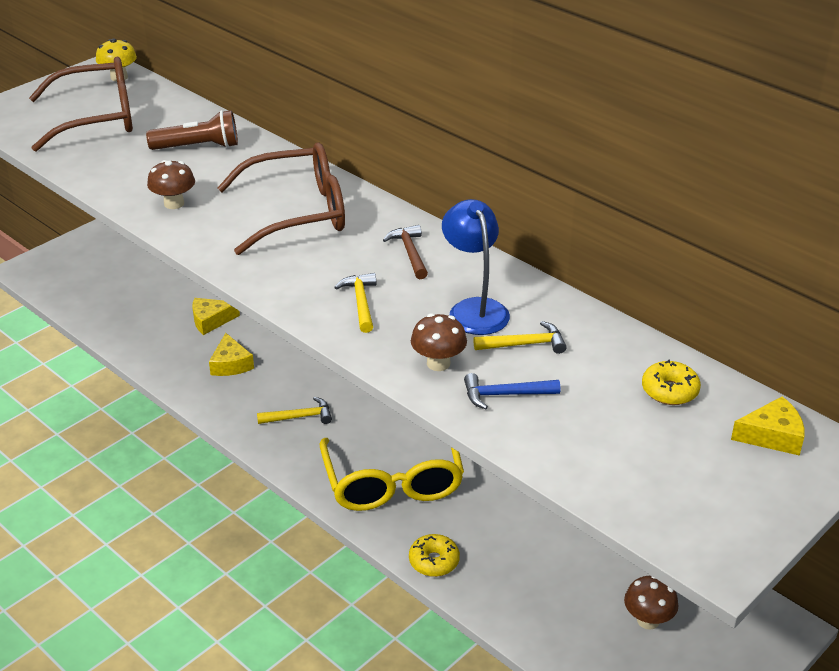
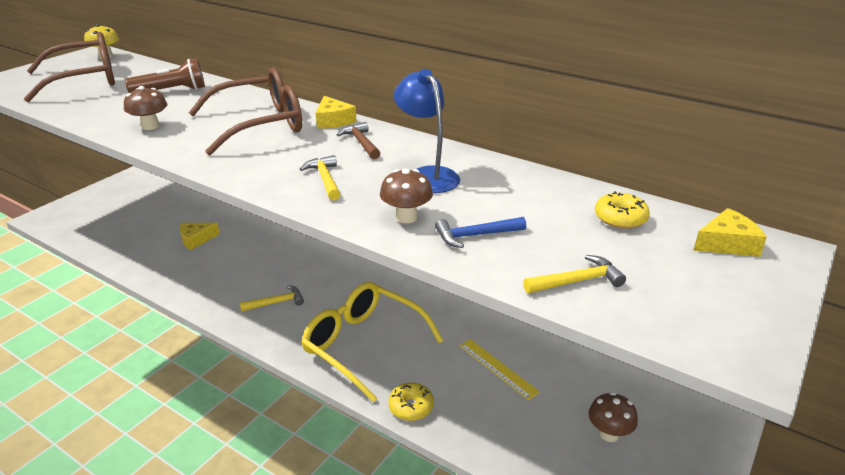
camera: 10 degrees left, 5 degrees down
(231, 364) = (214, 269): yellow cheese -> yellow cheese (333, 121)
(393, 482) = (363, 344): yellow glasses -> yellow glasses turned 150 degrees clockwise
(525, 344) = (480, 196): yellow hammer -> yellow hammer (577, 281)
(543, 530) = (498, 368): none -> yellow ruler

